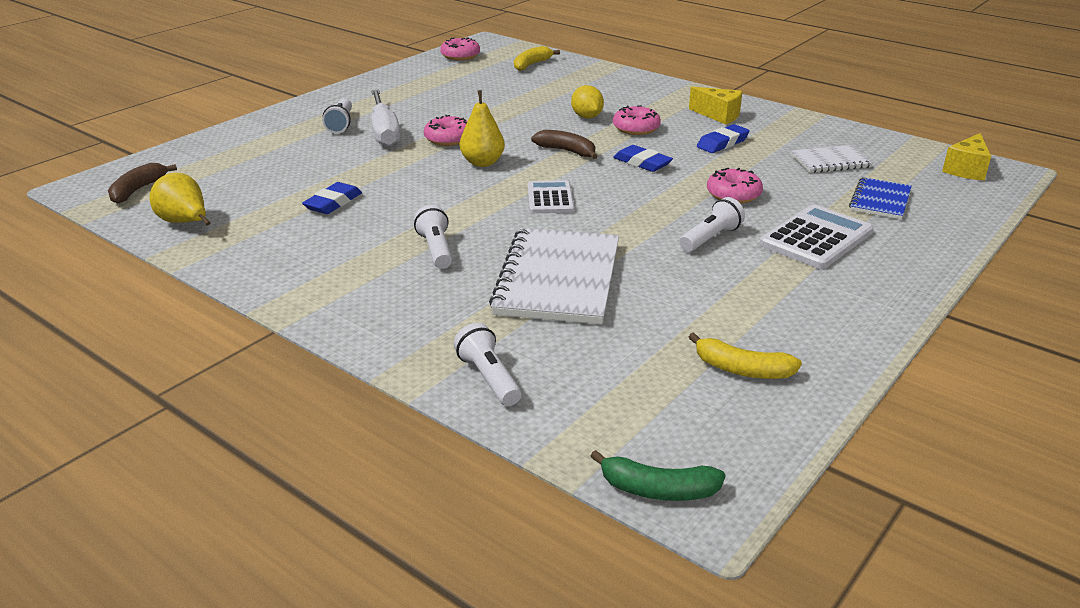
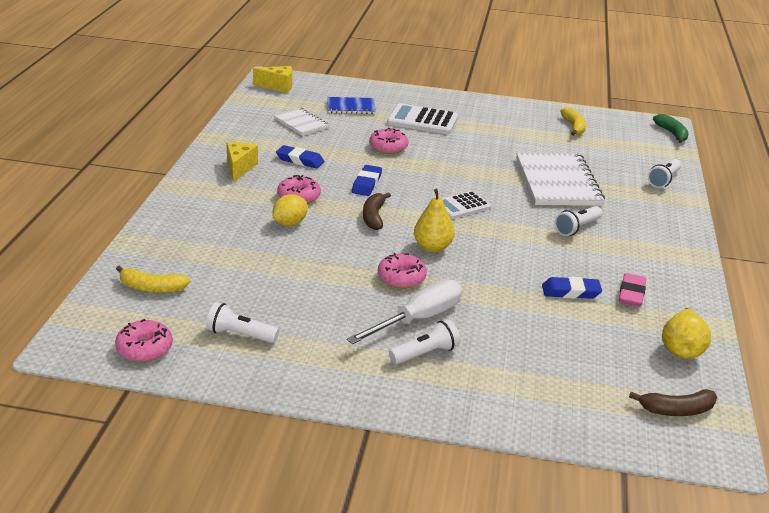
camera: 120 degrees left, 0 degrees up
(288, 232) = (631, 293): none -> pink eraser
(558, 279) = (557, 182): white notebook -> white notebook turned 75 degrees counterclockwise
(711, 238) = (456, 147): white flashlight -> white flashlight (240, 335)

